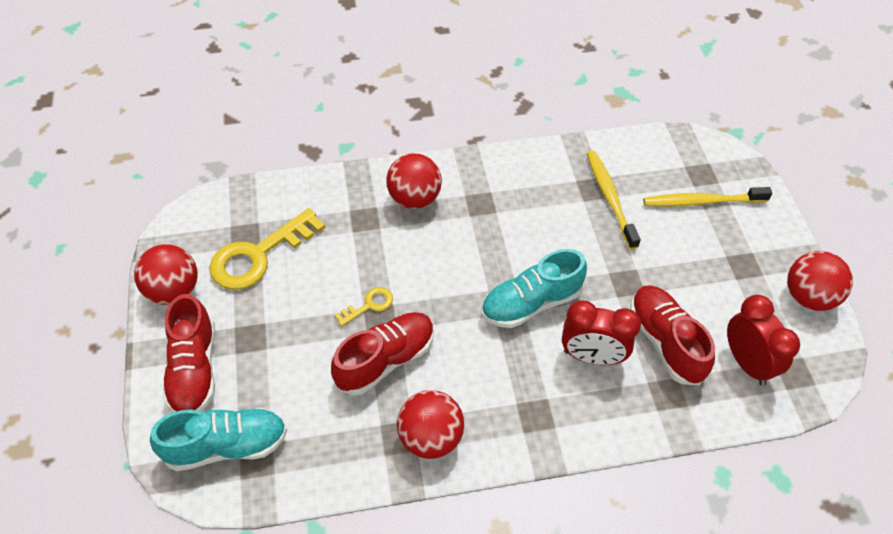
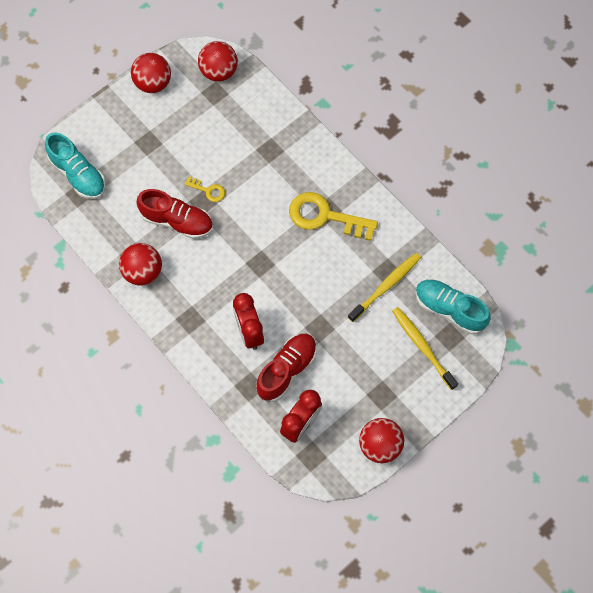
camera: 60 degrees right, 15 degrees up
(194, 370) = (111, 128): red shoe -> none
(259, 255) = (205, 110): yellow key -> yellow key (325, 216)
(414, 198) = (305, 169): red ball -> red ball (219, 71)
(531, 303) = (267, 279): turquoise shoe -> turquoise shoe (449, 309)

